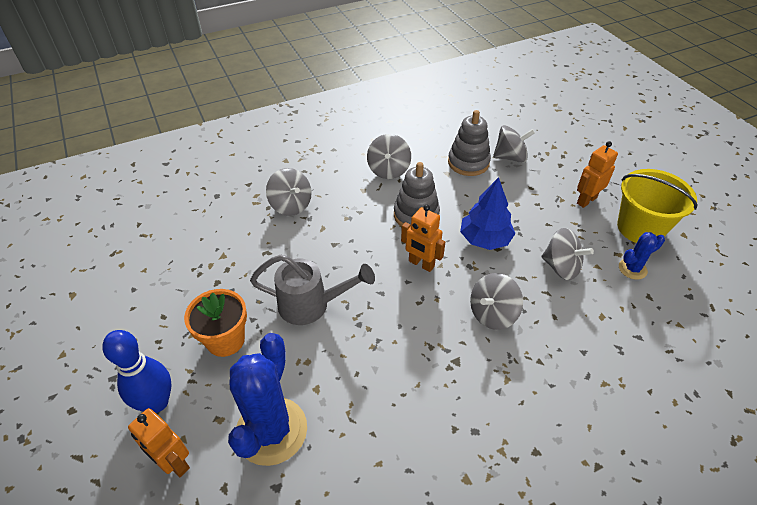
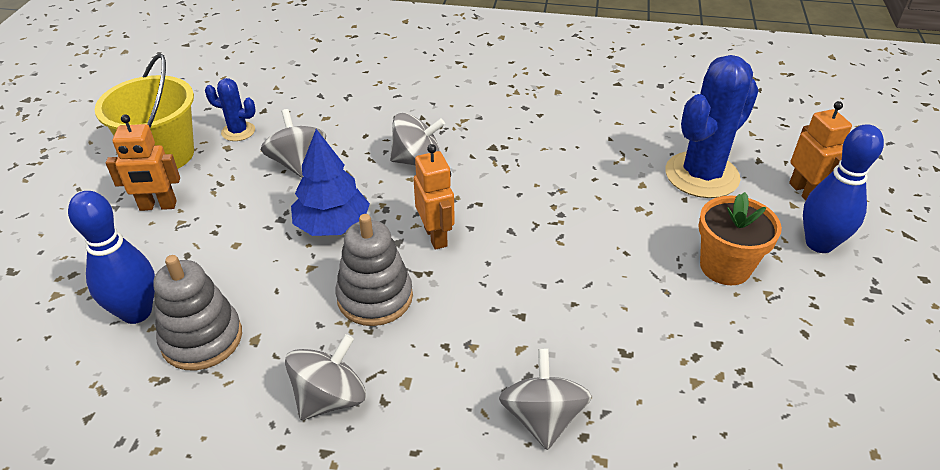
camera: 145 degrees left, 5 degrees down
(311, 305) = (602, 256): grey watering can -> none
(510, 157) = (136, 312): grey spinning top -> blue bowling pin

